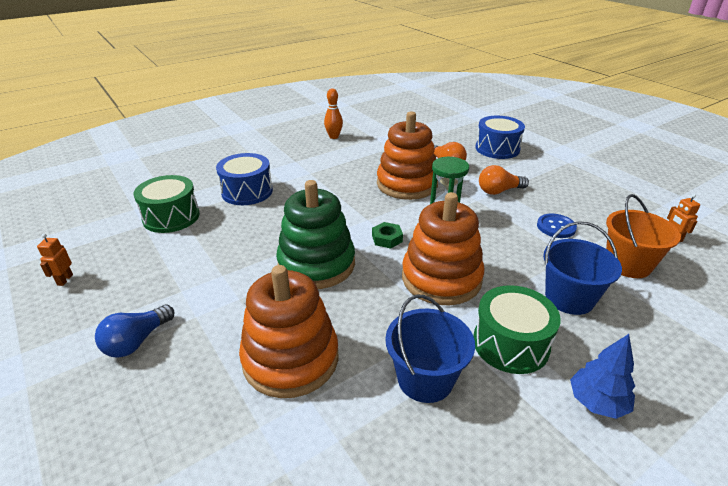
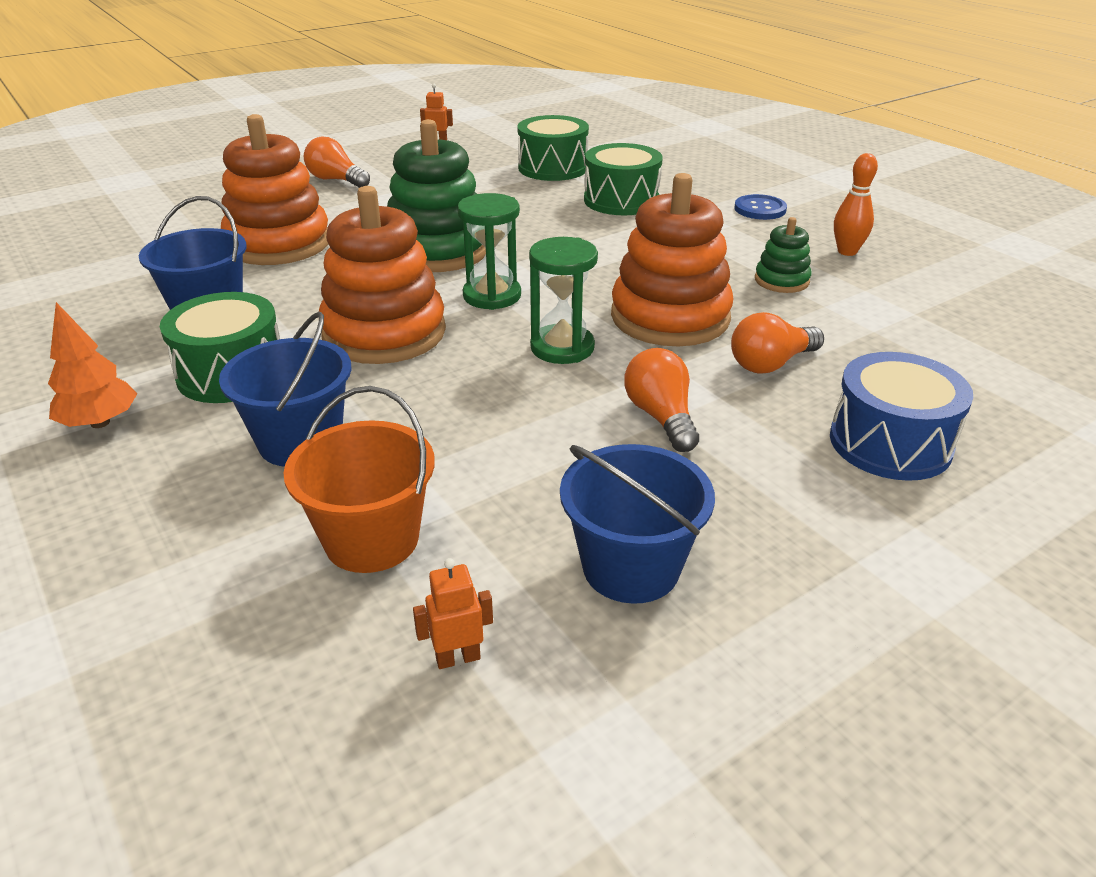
camera: 90 degrees right, 0 degrees up
(137, 341) = (336, 180): blue light bulb -> orange light bulb
(247, 191) = (621, 200): blue drum -> green drum
(365, 154) = (781, 281): none -> green stacking toy
(387, 238) = (492, 296): green nut -> green hourglass
(556, 227) = (517, 469): blue button -> blue button (760, 209)
(597, 402) = (100, 422): blue tree -> orange tree
(600, 202) = (631, 567): none -> blue bucket

